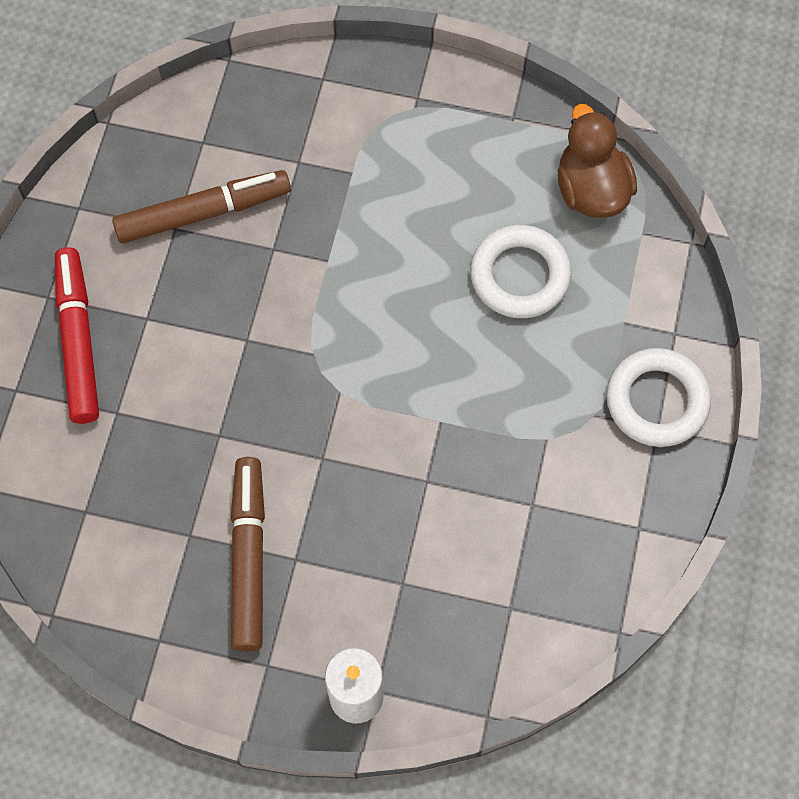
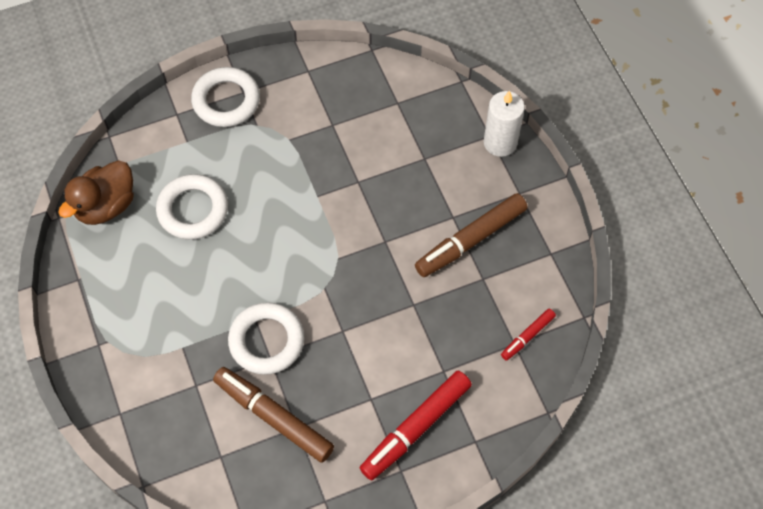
camera: 125 degrees left, 5 degrees down
(81, 532) = (527, 336): none -> red marker
(294, 256) = (267, 341): none -> white ring

